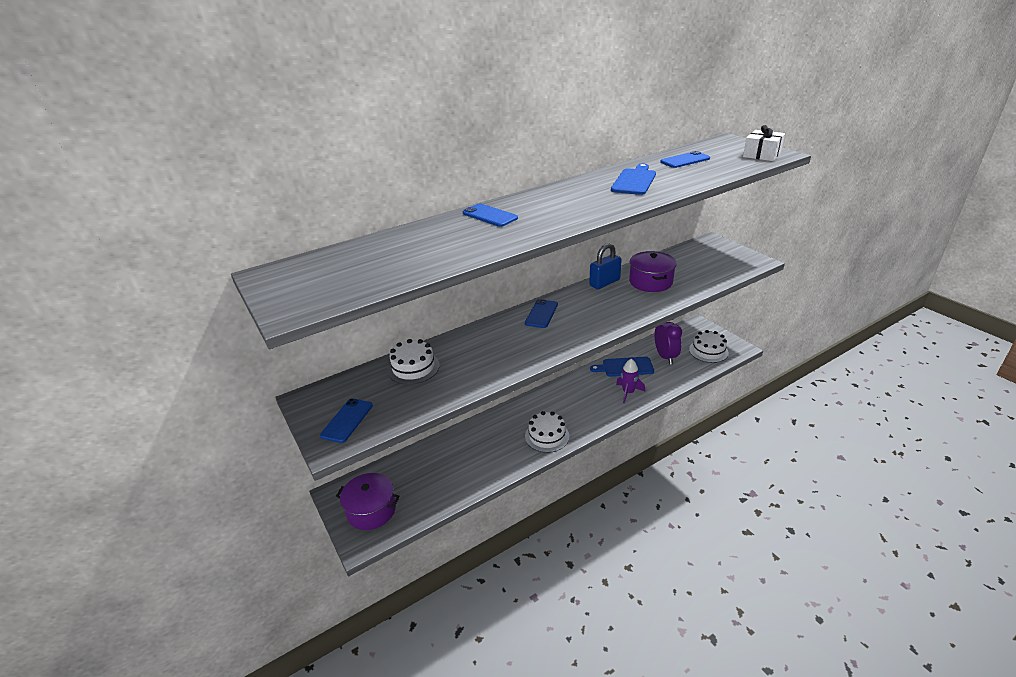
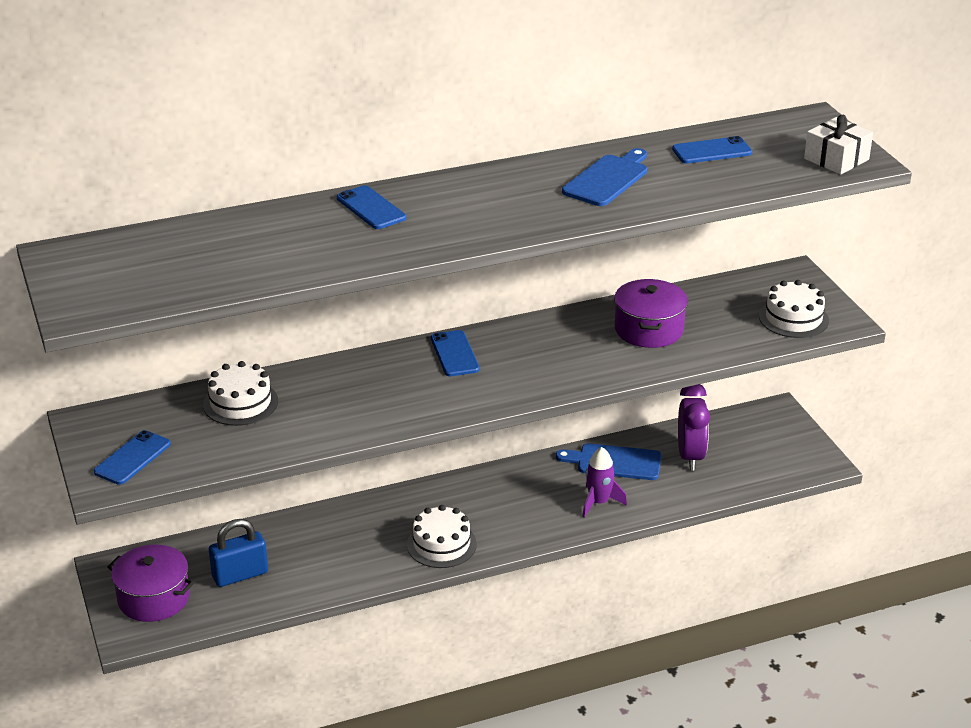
camera: 10 degrees right, 0 degrees up
(541, 314) = (454, 354): blue phone -> blue phone turned 45 degrees counterclockwise
(604, 283) = (576, 319): blue padlock -> blue padlock (240, 575)
(708, 351) = (768, 459): white cake -> white cake (793, 318)

